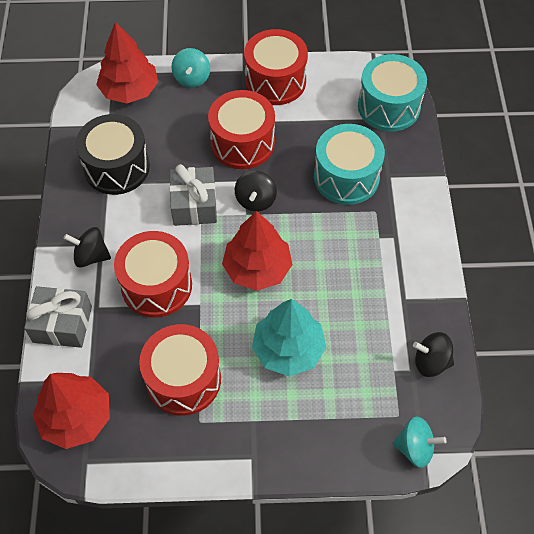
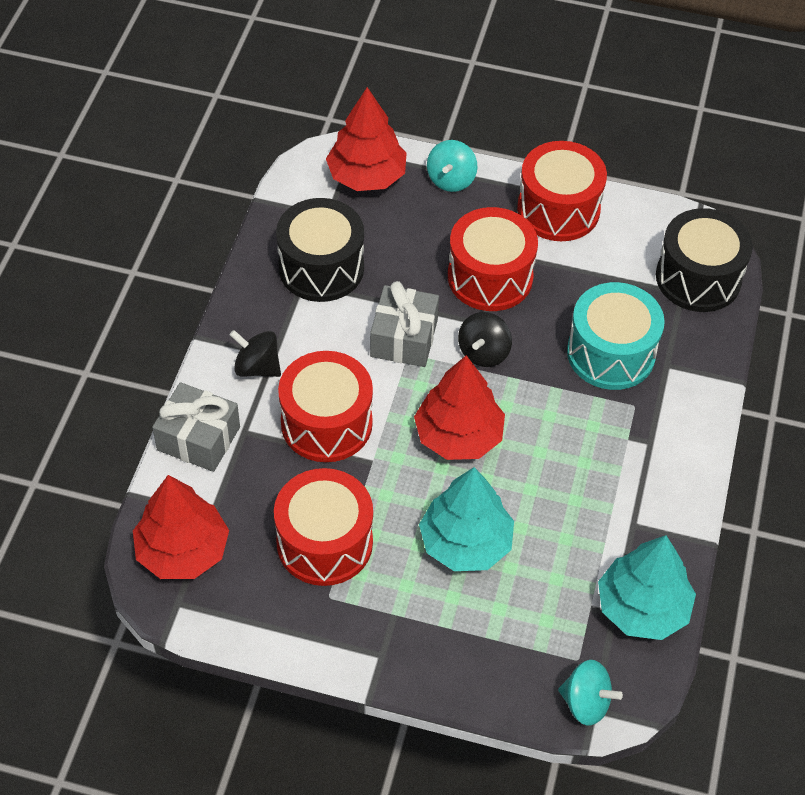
camera: 15 degrees right, 5 degrees down
(388, 106) = (698, 278): turquoise drum -> black drum
(431, 362) = (642, 607): black spinning top -> turquoise tree

